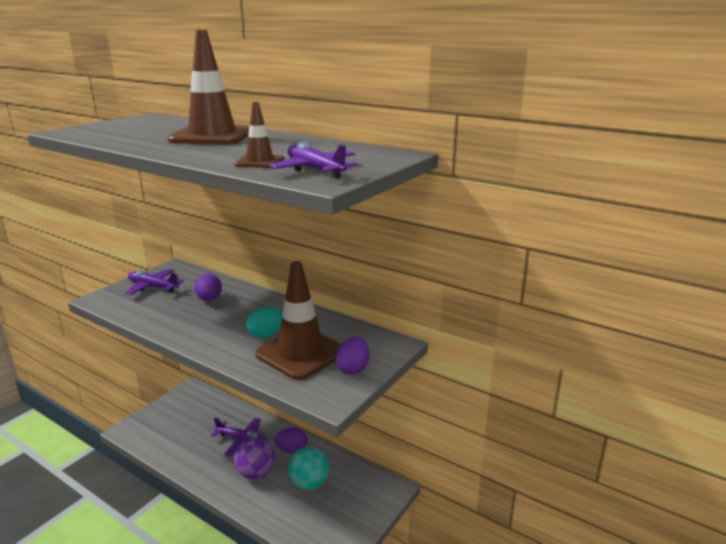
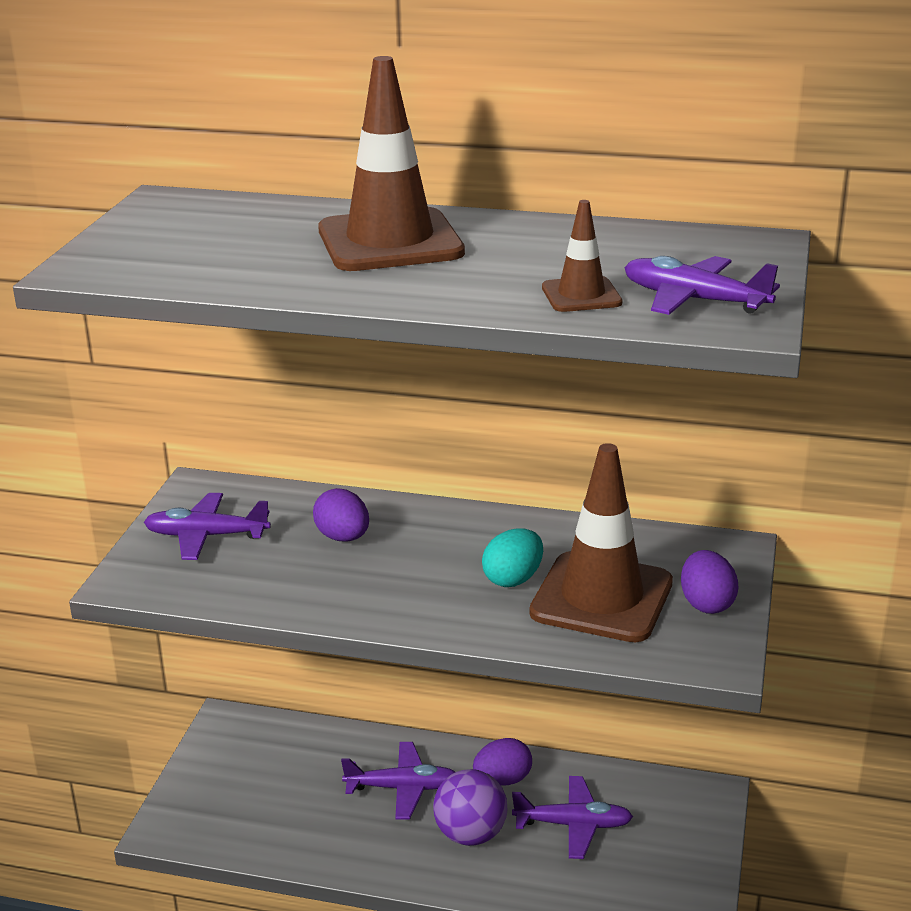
camera: 20 degrees left, 5 degrees up
(309, 483) = (573, 825): turquoise ball -> purple plane

